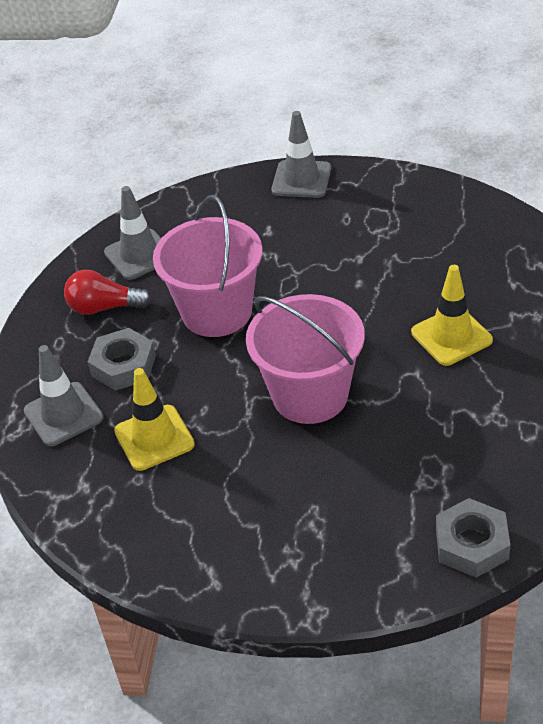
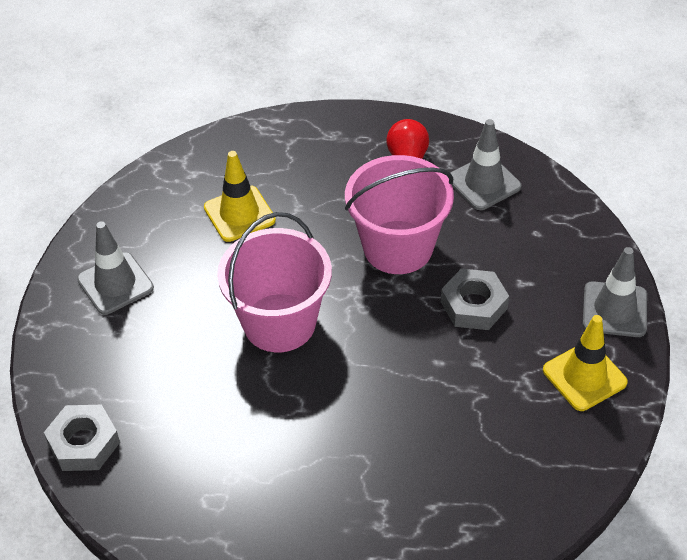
camera: 85 degrees right, 5 degrees up
(63, 414) = (274, 152): grey traffic cone -> grey traffic cone (115, 284)
(123, 365) = (329, 185): grey nut -> grey nut (474, 305)
(451, 336) = (351, 442): yellow traffic cone -> yellow traffic cone (584, 376)

